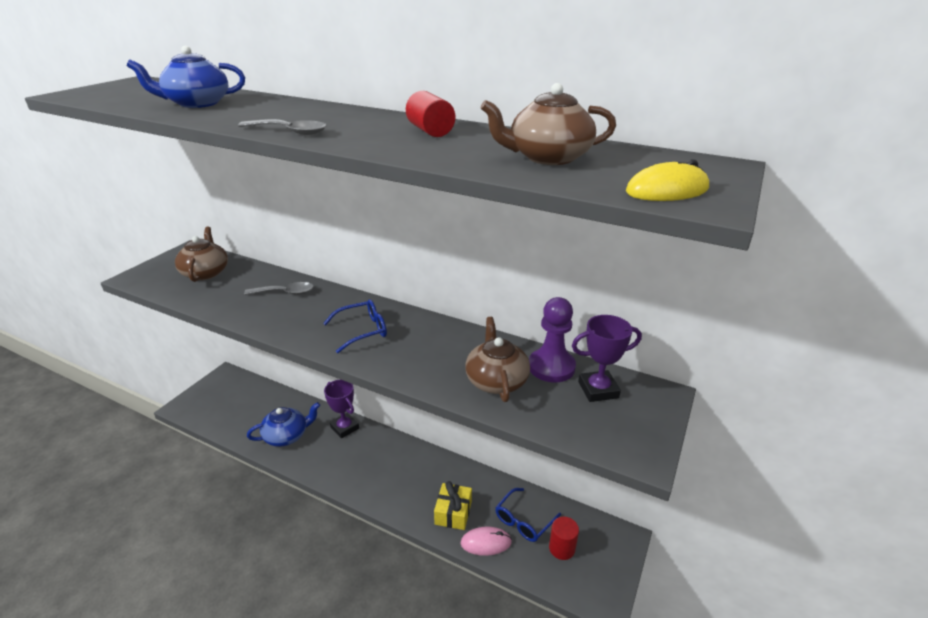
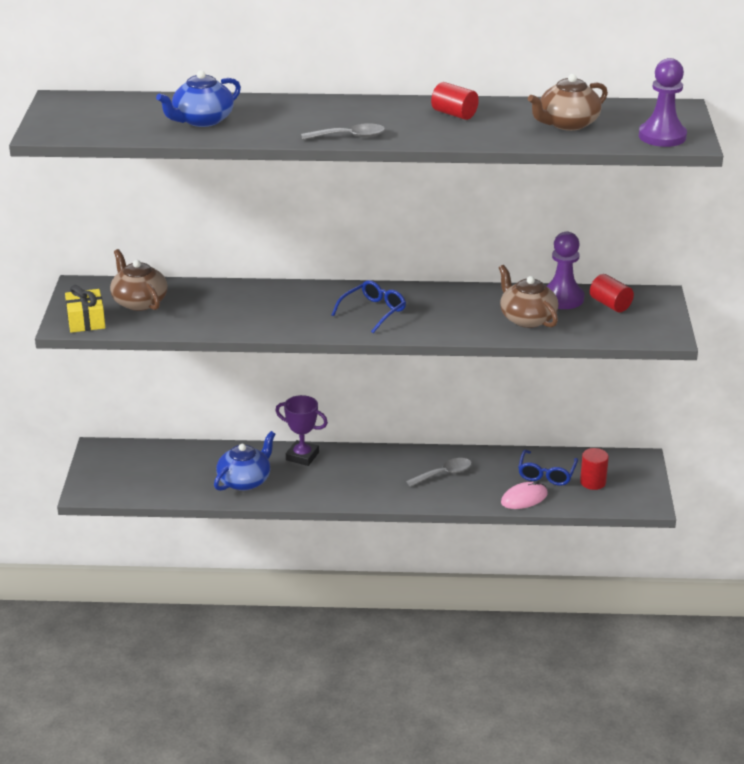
camera: 25 degrees left, 0 degrees up
(285, 292) = (255, 299): grey spoon -> grey spoon (444, 474)
(453, 512) = (477, 487): yellow gift -> yellow gift (86, 321)
(598, 390) = (610, 304): purple trophy -> red cylinder
(667, 190) = (662, 136): yellow mouse -> purple pawn

